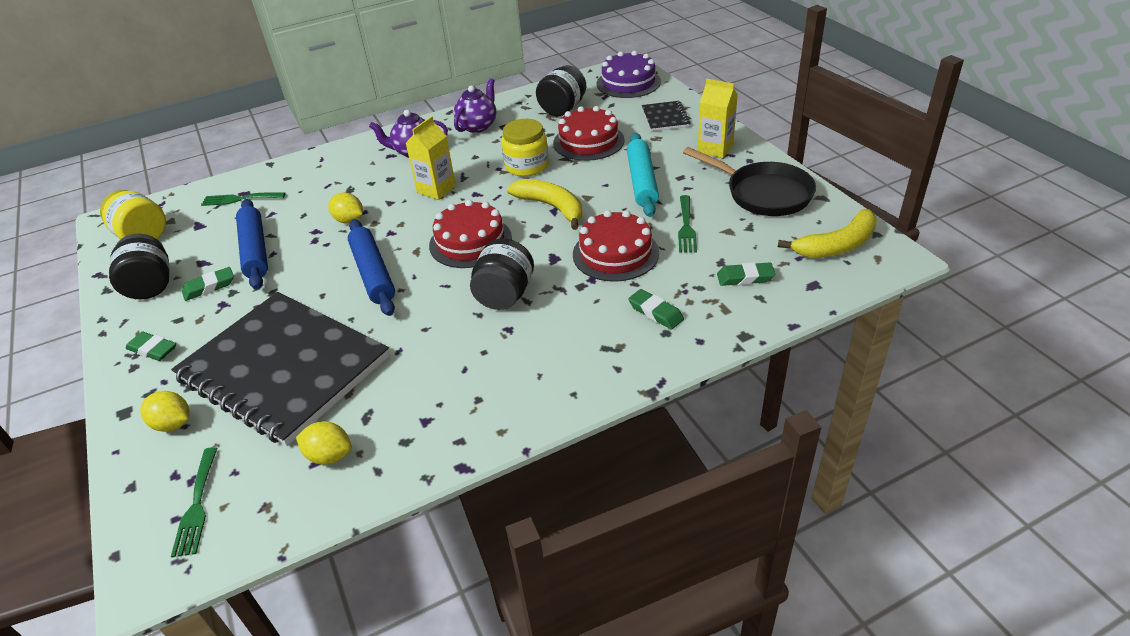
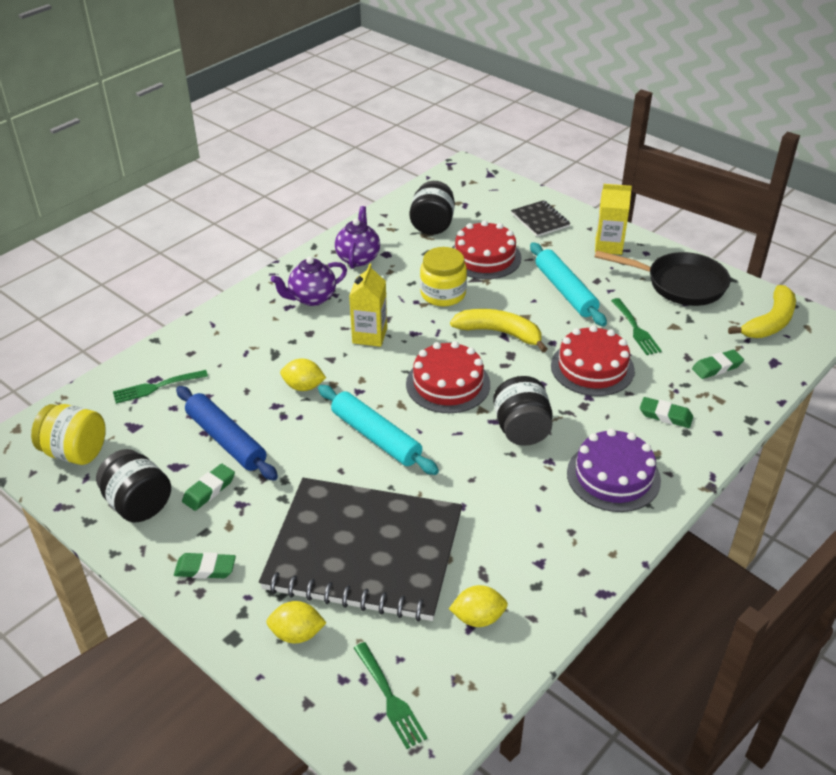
camera: 25 degrees left, 0 degrees up
(373, 273) = (376, 437): blue rolling pin -> turquoise rolling pin
(628, 82) = (477, 186): purple cake -> purple cake (613, 476)

